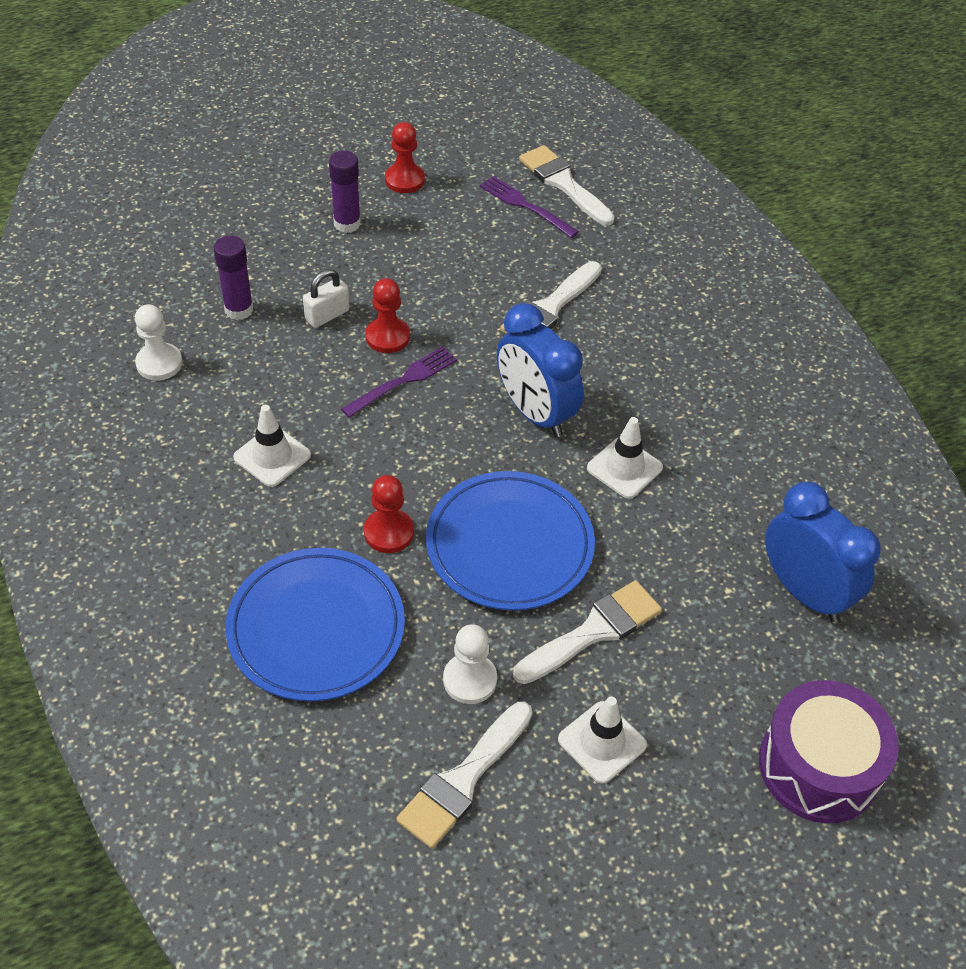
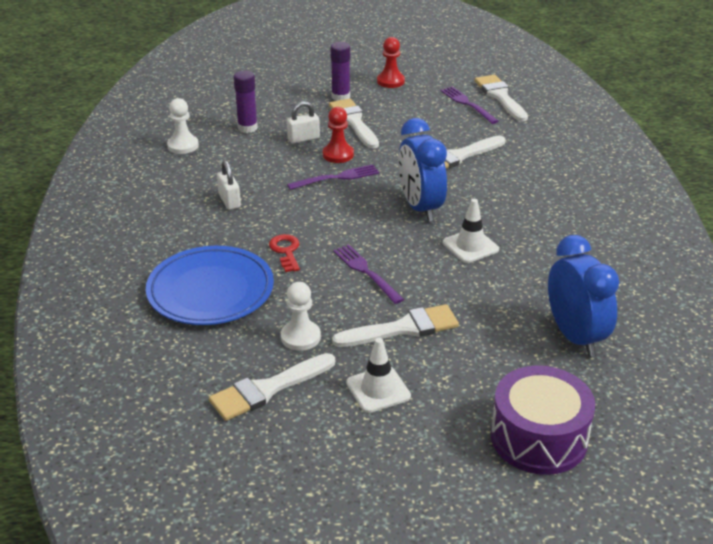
camera: 20 degrees right, 15 degrees down
(272, 456) = (229, 201): white traffic cone -> white padlock
(384, 269) = (353, 122): none -> white brush
(389, 532) = (286, 251): red pawn -> red key
(509, 545) = (366, 272): blue plate -> purple fork

